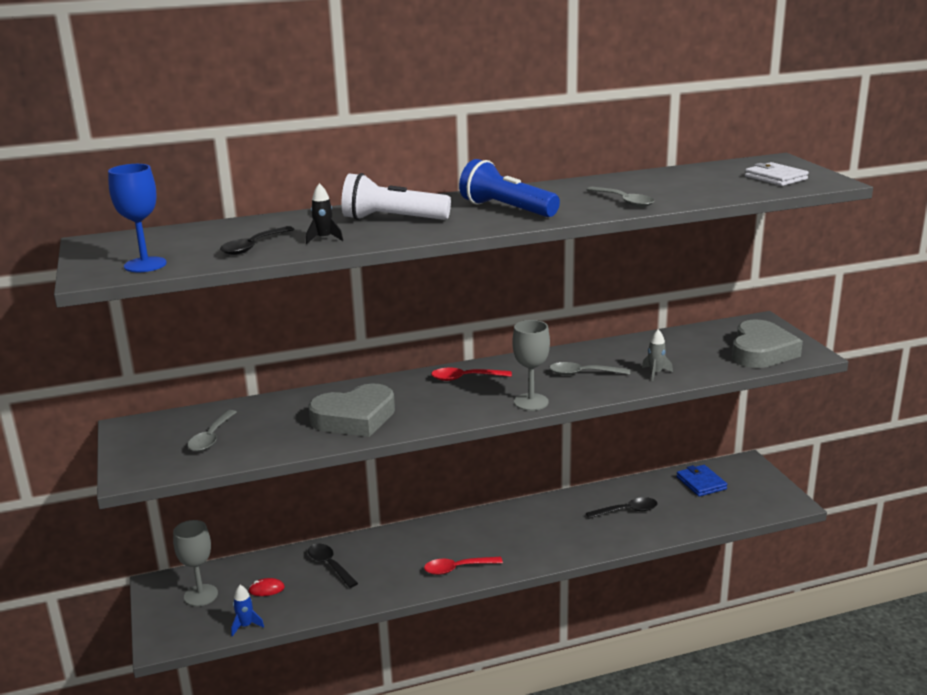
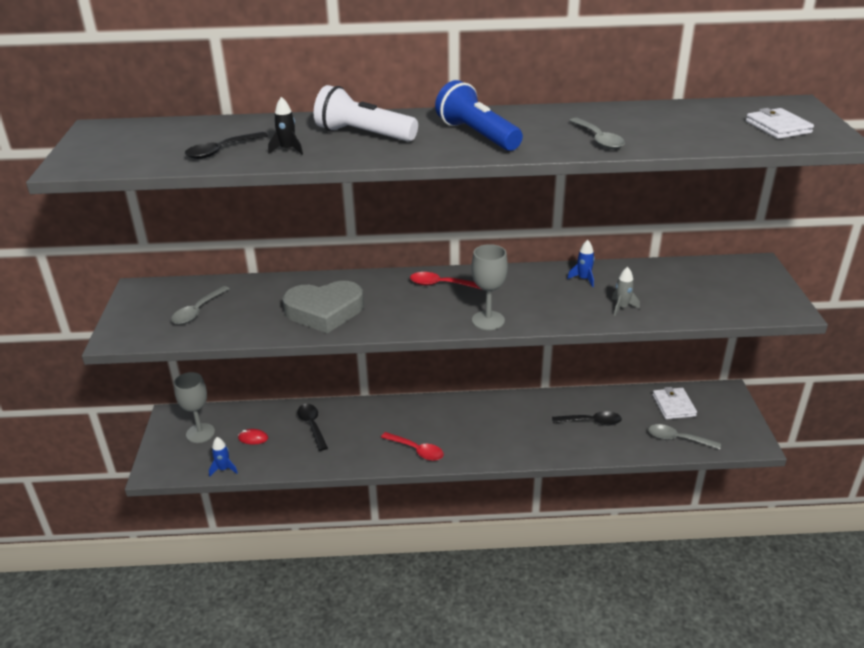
camera: 15 degrees right, 10 degrees up
(145, 265) = (118, 160): blue goblet -> none
(457, 569) = (416, 450): red spoon -> red spoon turned 150 degrees counterclockwise
(583, 373) = (552, 297): grey spoon -> grey spoon (678, 439)
(605, 355) = (583, 279): none -> blue rocket
(701, 483) = (673, 405): blue wallet -> white wallet
(761, 351) = (740, 299): grey heart -> none

